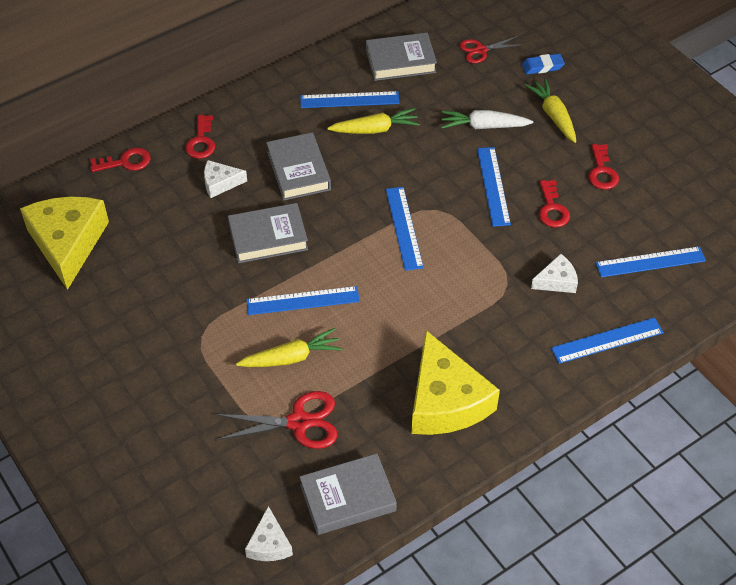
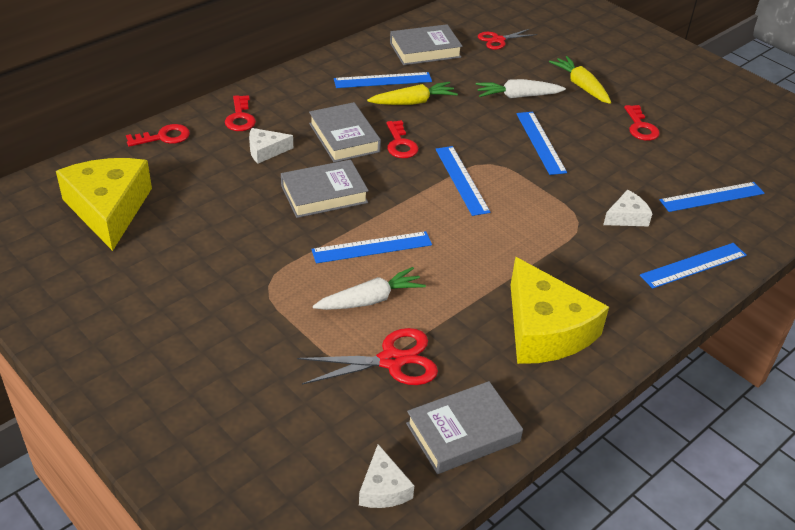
camera: 10 degrees left, 10 degrees down
(291, 357) = (370, 300): yellow carrot -> white carrot
(542, 66) = (559, 50): blue eraser -> none
(552, 208) = (603, 158): red key -> red key (400, 144)

